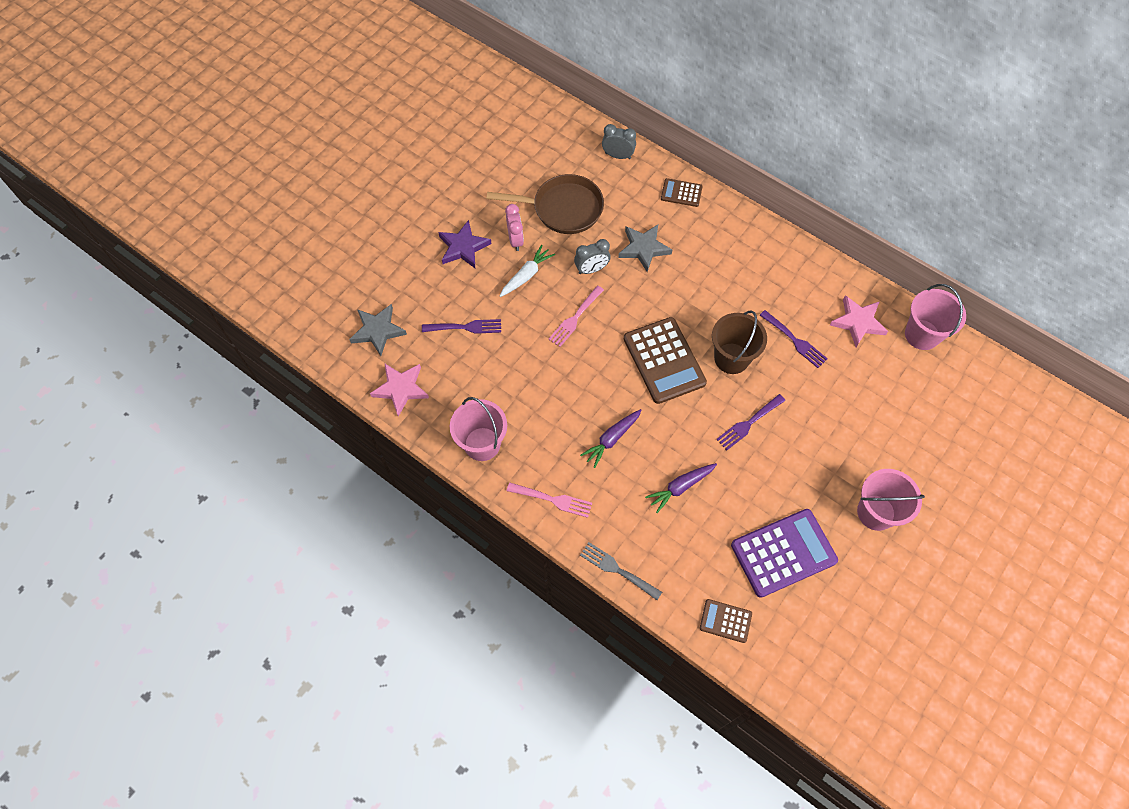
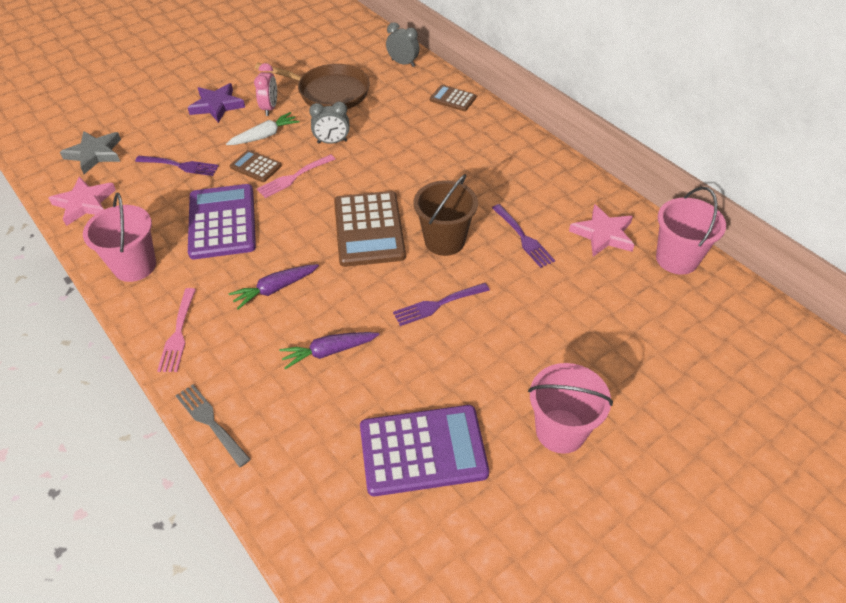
camera: 15 degrees right, 15 degrees down
(535, 381) = (222, 222): none -> purple calculator
(553, 500) = (178, 333): pink fork -> pink fork turned 60 degrees clockwise
(643, 248) = (393, 134): grey star -> none
(725, 621) = (314, 513): brown calculator -> brown calculator (256, 166)

